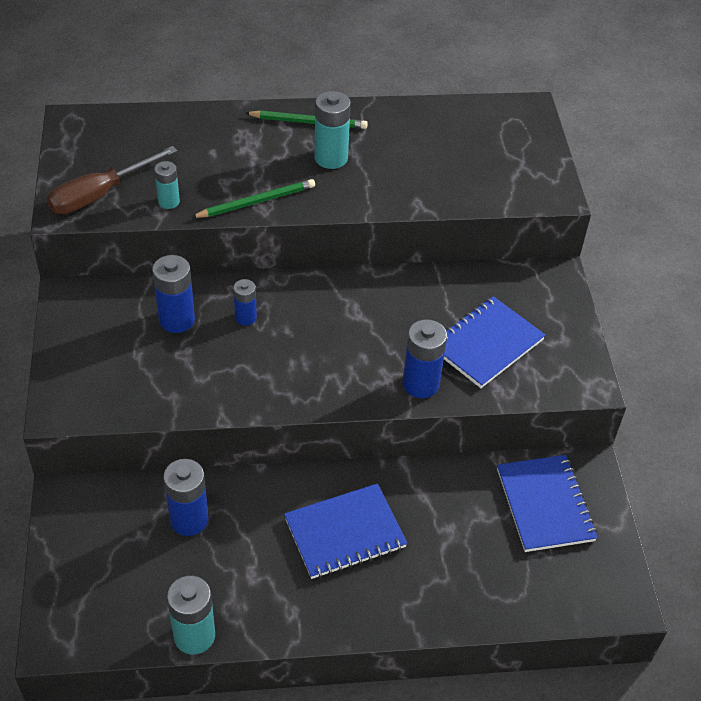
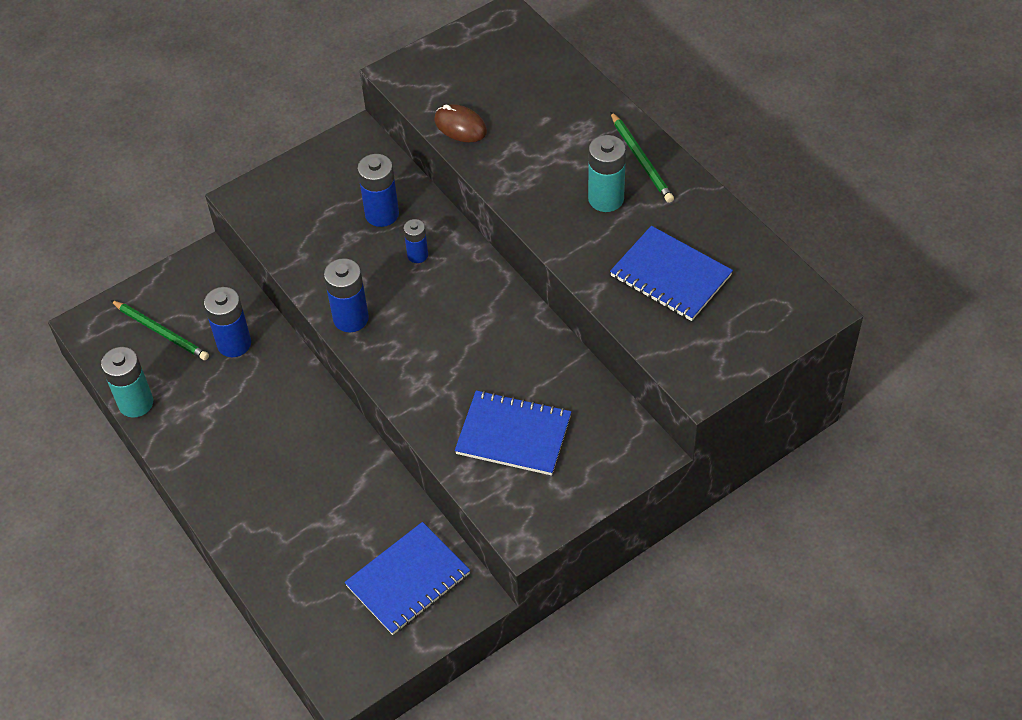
camera: 65 degrees right, 5 degrees up
(99, 195) = (433, 82): brown screwdriver -> none
(169, 202) = (460, 126): turquoise battery -> brown mouse
(256, 202) = (506, 179): green pencil -> green pencil (161, 332)
(345, 533) = (285, 450): blue notebook -> blue notebook (670, 276)
(420, 384) = (430, 409): blue battery -> blue battery (351, 318)

